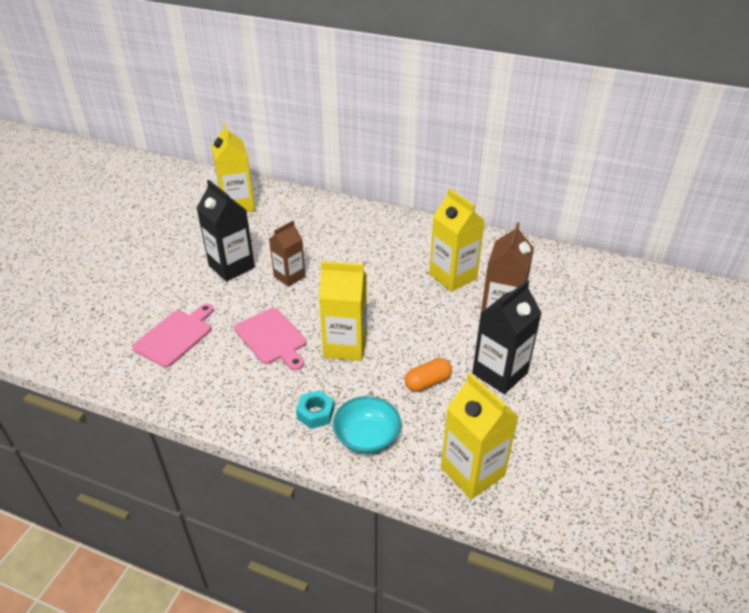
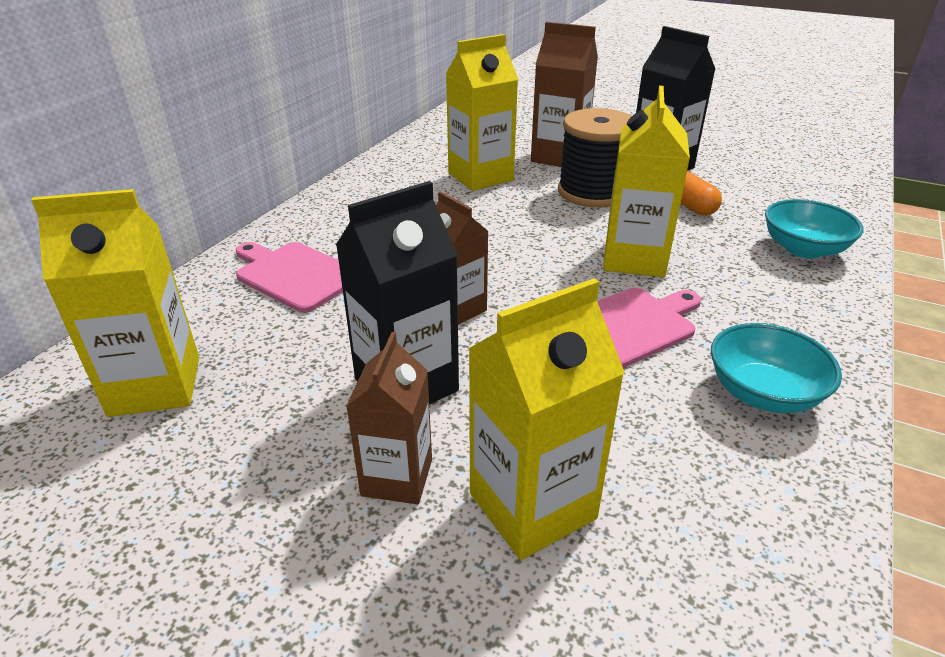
camera: 85 degrees left, 5 degrees down
(175, 336) = (643, 458): pink cutting board -> pink cutting board (295, 275)
(178, 270) = (397, 477): none -> brown carton
(212, 383) = (763, 393): none -> turquoise bowl
(315, 413) = (781, 286): turquoise nut -> none
(440, 331) = (592, 192): none -> black spool
(472, 472) = (815, 192): yellow carton -> yellow carton (532, 506)

